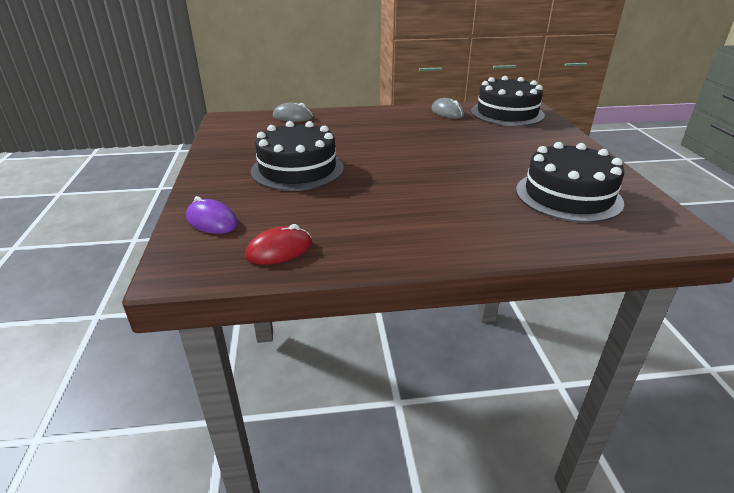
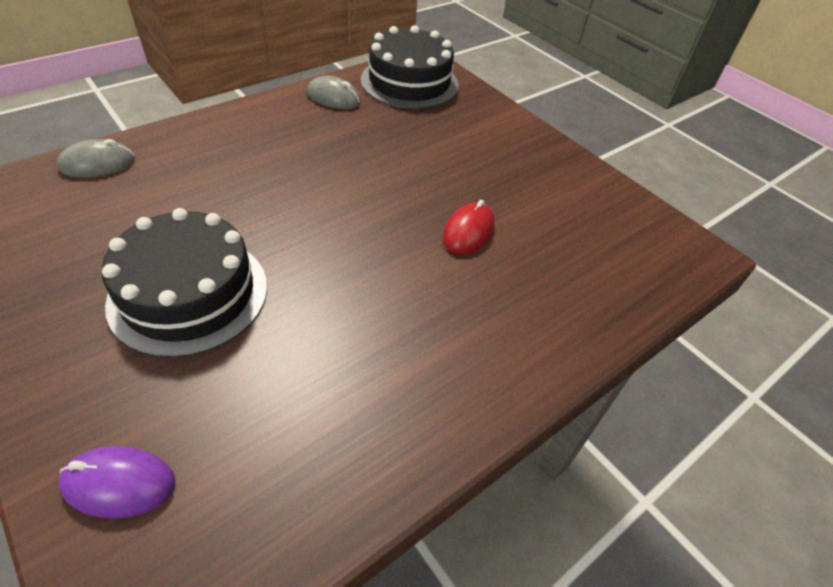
camera: 35 degrees left, 15 degrees up
(279, 250) = (280, 500): red mouse -> red mouse (468, 231)
(568, 196) = (565, 228): black cake -> none

